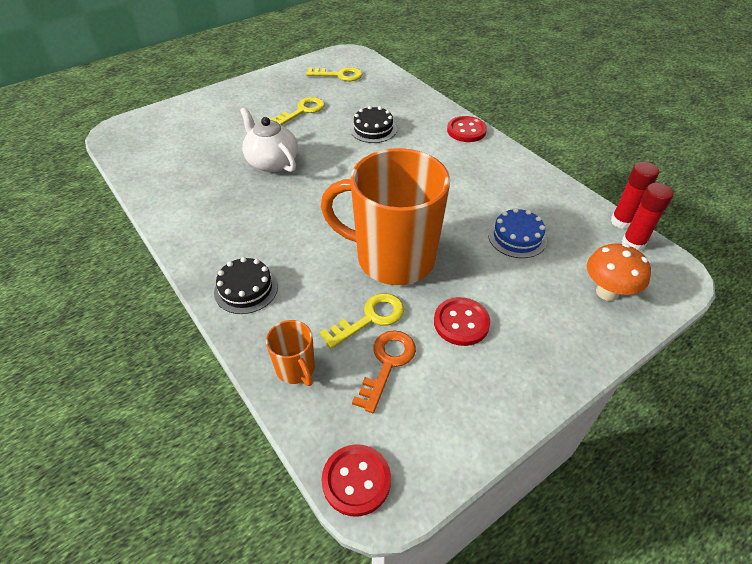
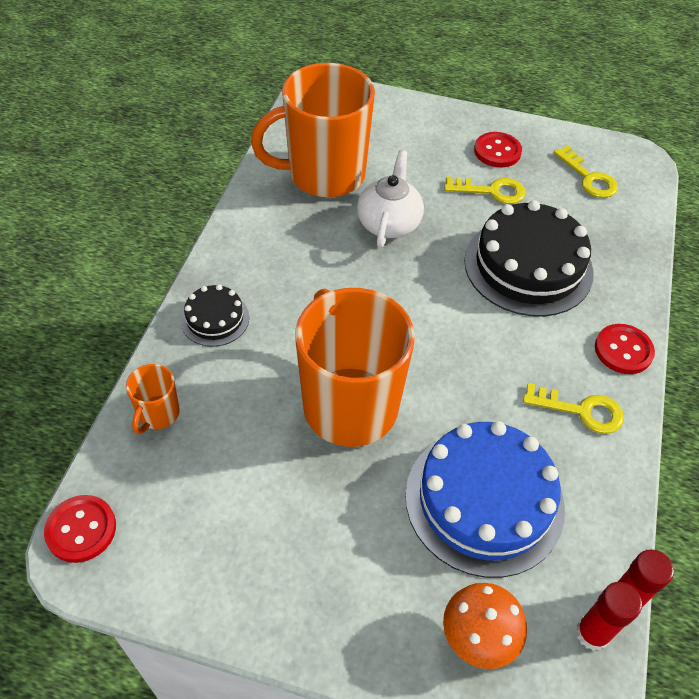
camera: 50 degrees right, 5 degrees up
(192, 167) = (324, 175): none -> orange mug
(370, 318) = (256, 433): yellow key -> yellow key (581, 411)
(373, 129) = (528, 266): black cake -> black cake, size x2.01
(387, 364) = (214, 480): orange key -> none
(461, 322) = (312, 513): red button -> red button (497, 151)
(517, 237) = (484, 500): blue cake -> blue cake, size x2.01

